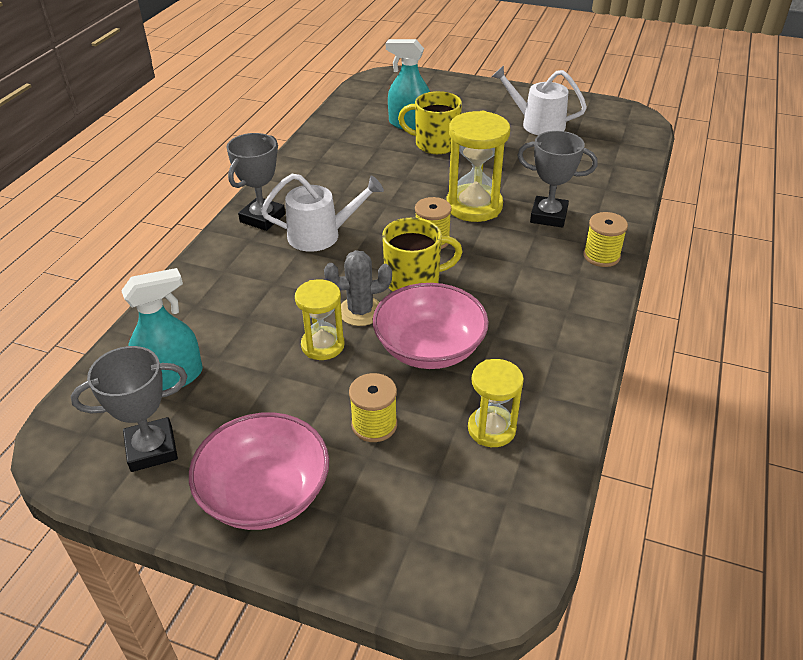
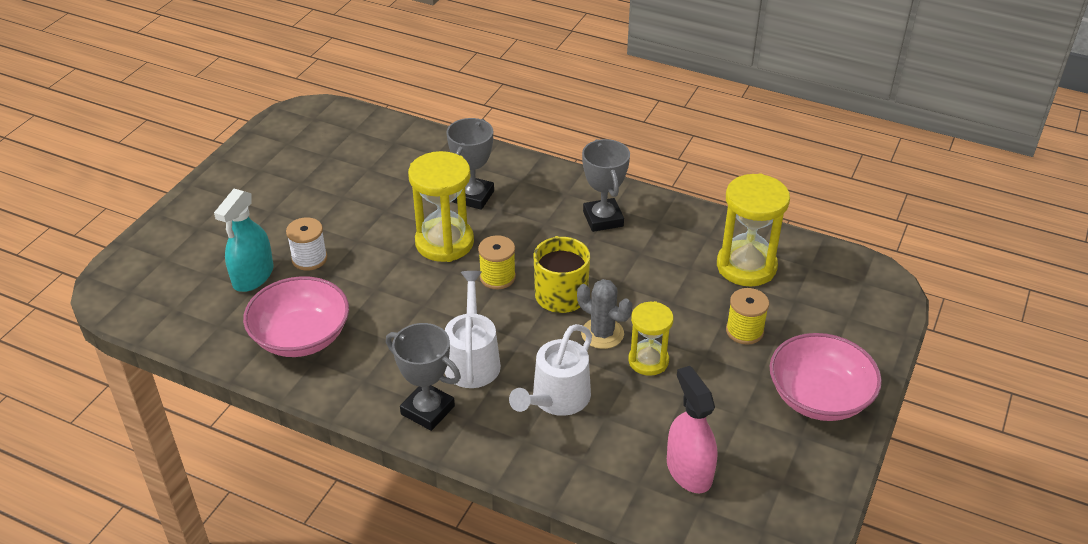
camera: 85 degrees left, 0 degrees up
(152, 449) = (778, 476): grey trophy -> grey trophy (603, 219)
(171, 377) = (689, 471): turquoise spray bottle -> pink spray bottle
(360, 311) = (602, 334): grey cactus -> grey cactus turned 45 degrees counterclockwise
(429, 348) = (655, 292): pink bowl -> pink bowl (301, 337)
(435, 144) = (309, 259): yellow mug -> white spool
(491, 429) = (746, 266): yellow hourglass -> yellow hourglass, size x1.61
(537, 124) = (294, 177): white watering can -> white watering can (557, 399)
(601, 256) = (541, 176): yellow spool -> none

